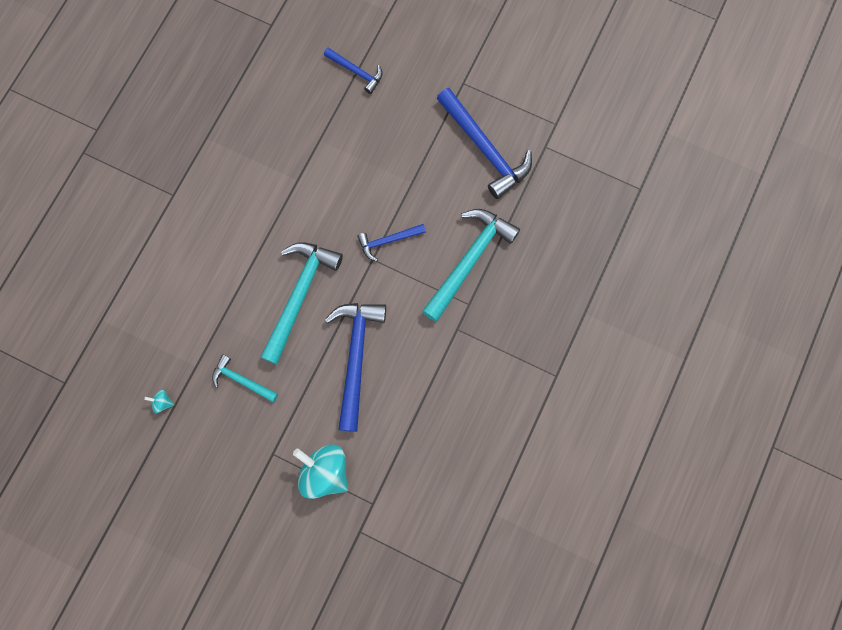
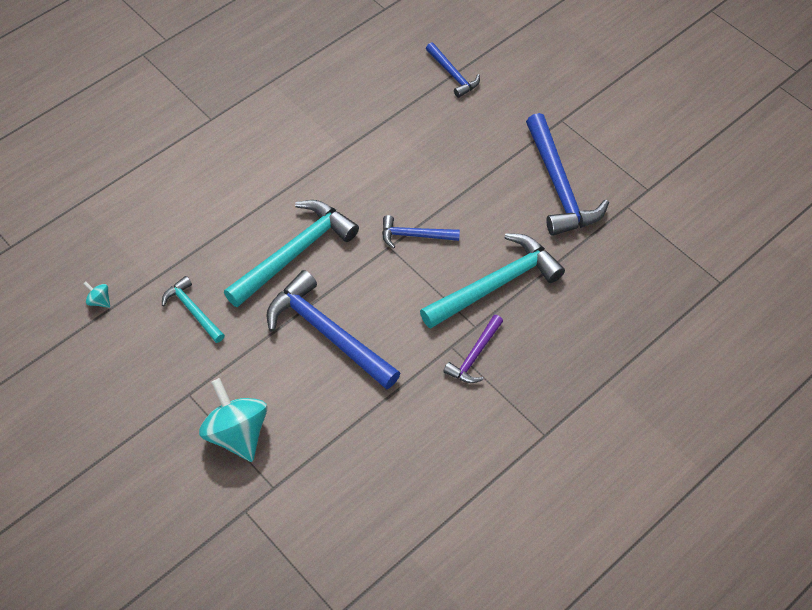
camera: 20 degrees right, 20 degrees down
(356, 356) = (327, 332): blue hammer -> blue hammer turned 75 degrees counterclockwise
(477, 330) = (474, 356): none -> purple hammer

